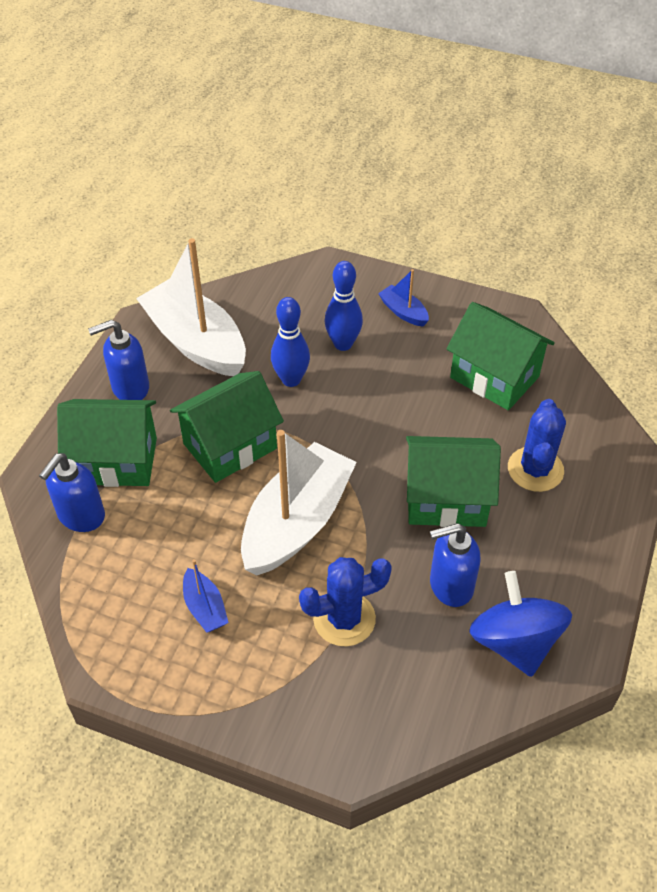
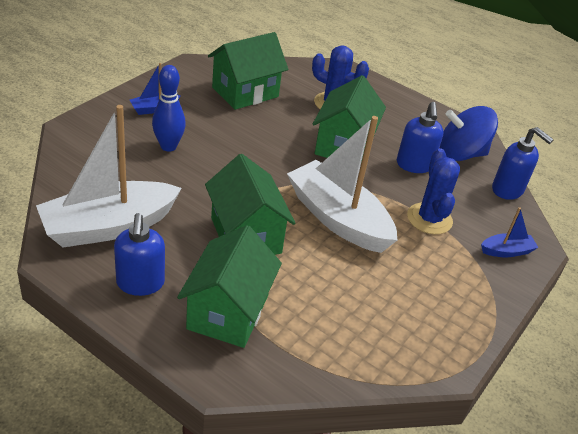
camera: 80 degrees left, 10 degrees down
(81, 516) = (284, 350): blue soap dispenser -> blue soap dispenser (507, 190)
(205, 607) = (403, 288): blue boat -> blue boat (506, 251)
(291, 380) = (191, 183): blue bowling pin -> none

